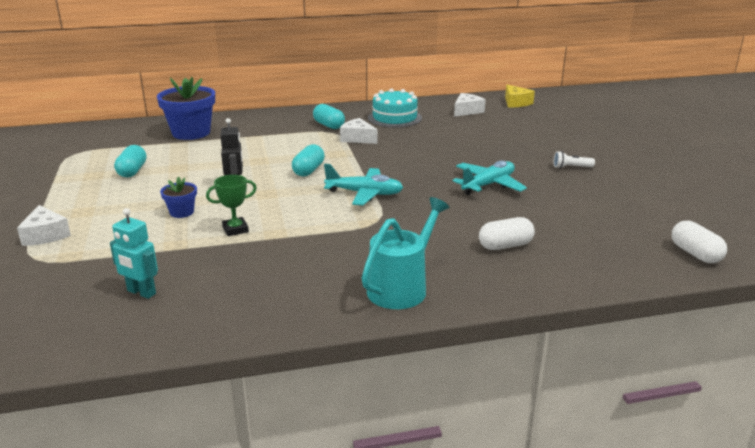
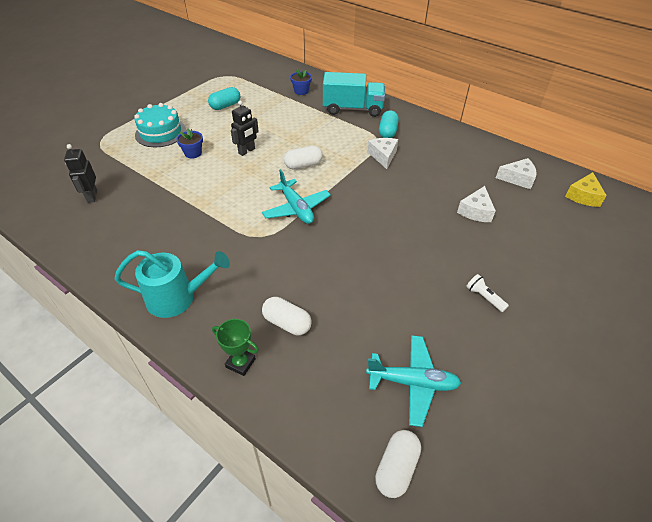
camera: 50 degrees right, 20 degrees up
(45, 235) = (126, 128): white cheese -> white cheese (476, 211)
(141, 292) = (92, 196): turquoise robot -> black robot
(191, 133) = (301, 91): blue flower pot -> blue flower pot, size x0.49
(235, 229) = (191, 185): green trophy -> green trophy (240, 363)
(268, 125) = (352, 109): none -> turquoise truck
(308, 170) = (303, 165): turquoise capsule -> white capsule
(394, 118) = (446, 151): turquoise cake -> turquoise cake (160, 132)
(488, 185) = (384, 262): turquoise plane -> turquoise plane (412, 382)

